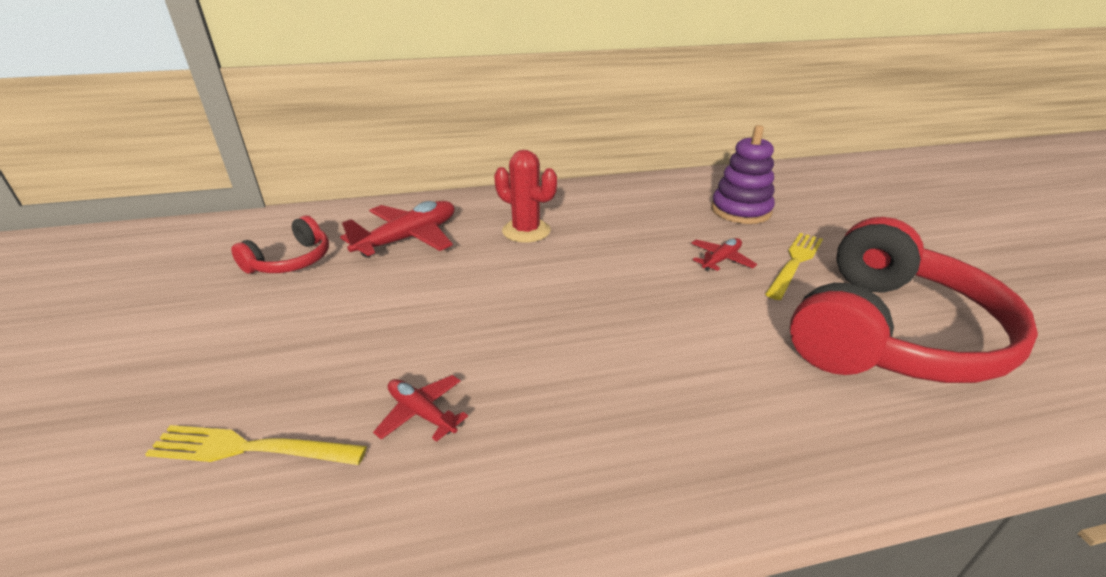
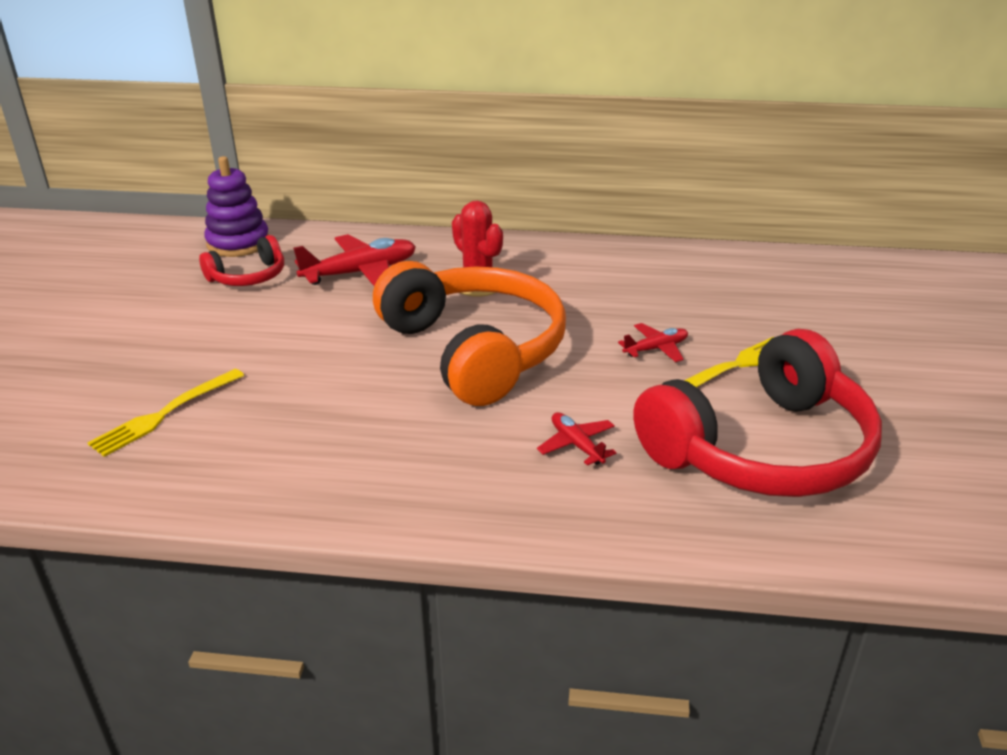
camera: 20 degrees right, 0 degrees up
(250, 448) = (164, 414): yellow fork -> yellow fork turned 75 degrees counterclockwise
(421, 413) = (294, 418): red plane -> red plane (576, 445)
(566, 292) = (474, 350): none -> orange headphones
(740, 211) = (730, 301): purple stacking toy -> purple stacking toy (238, 243)

